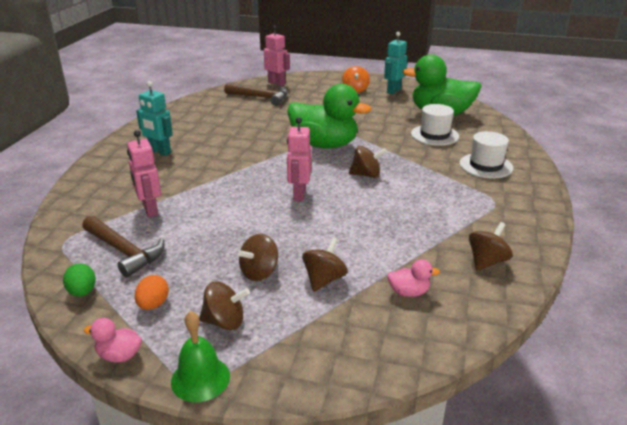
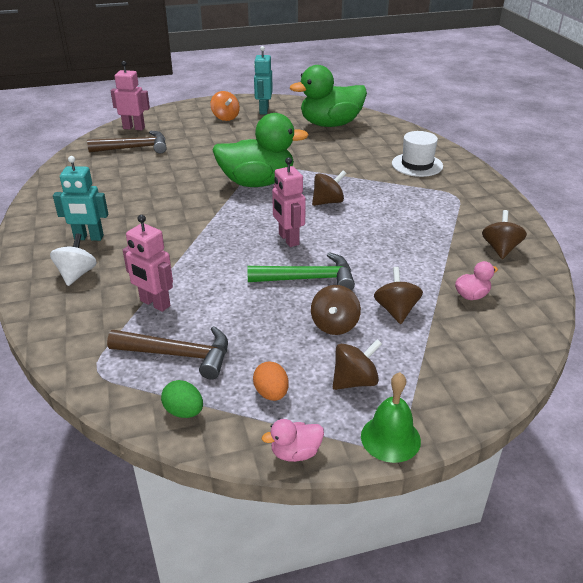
camera: 30 degrees left, 5 degrees up
(124, 174) = (77, 274): none -> white spinning top
(280, 230) = (308, 279): none -> green hammer
(434, 135) = (346, 147): white hat -> none

